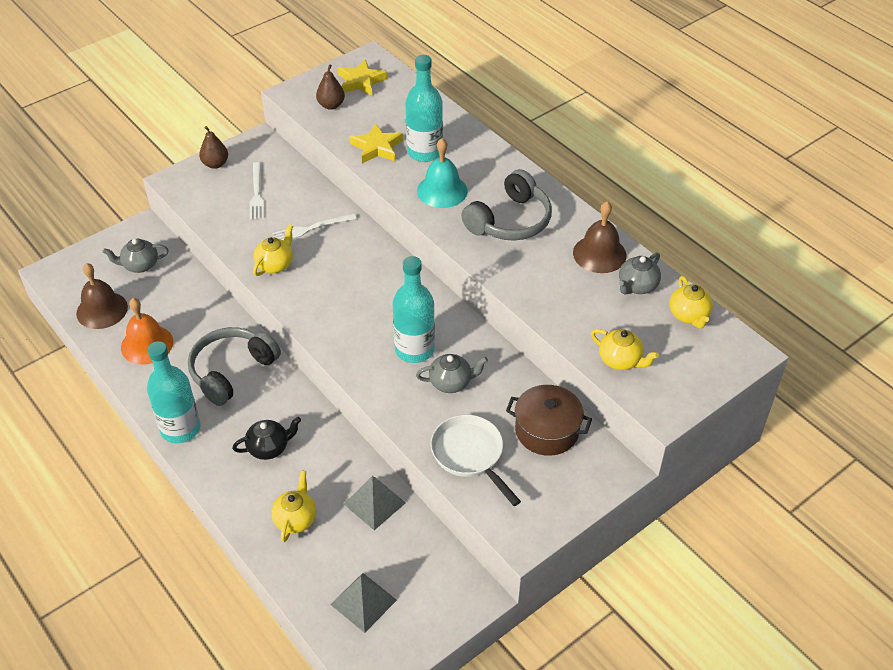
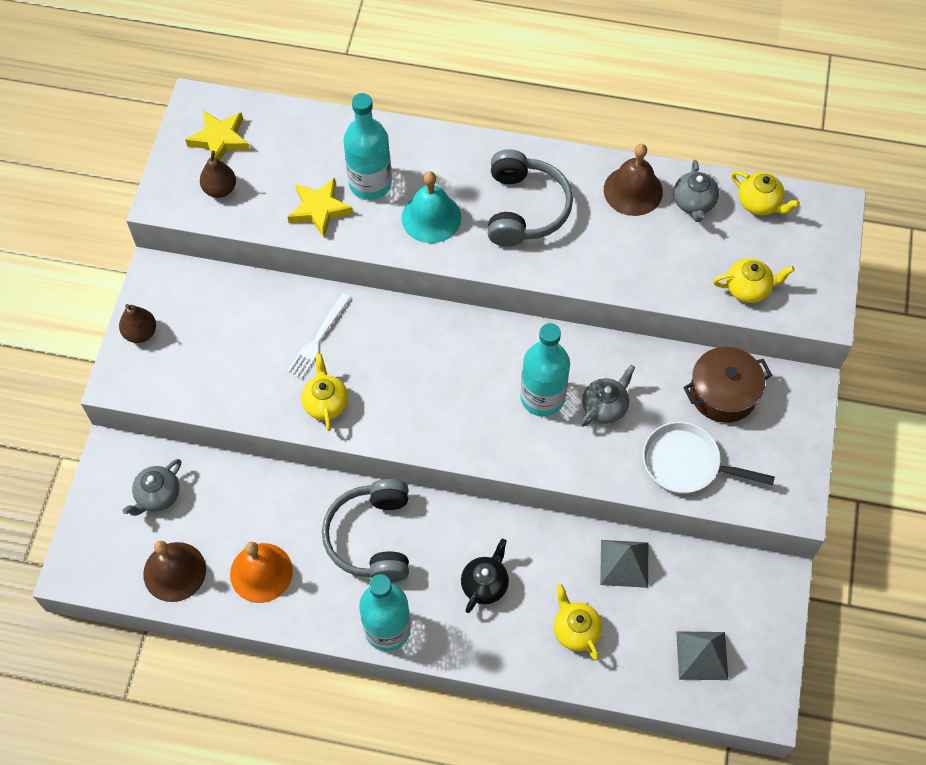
camera: 40 degrees left, 15 degrees up
(257, 193) = (221, 337): white fork -> none

